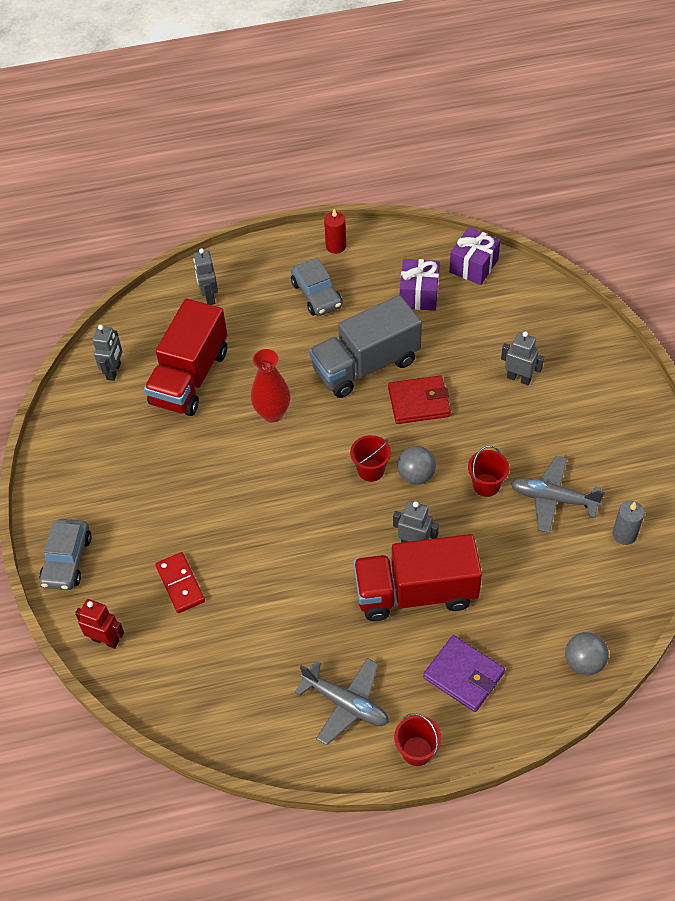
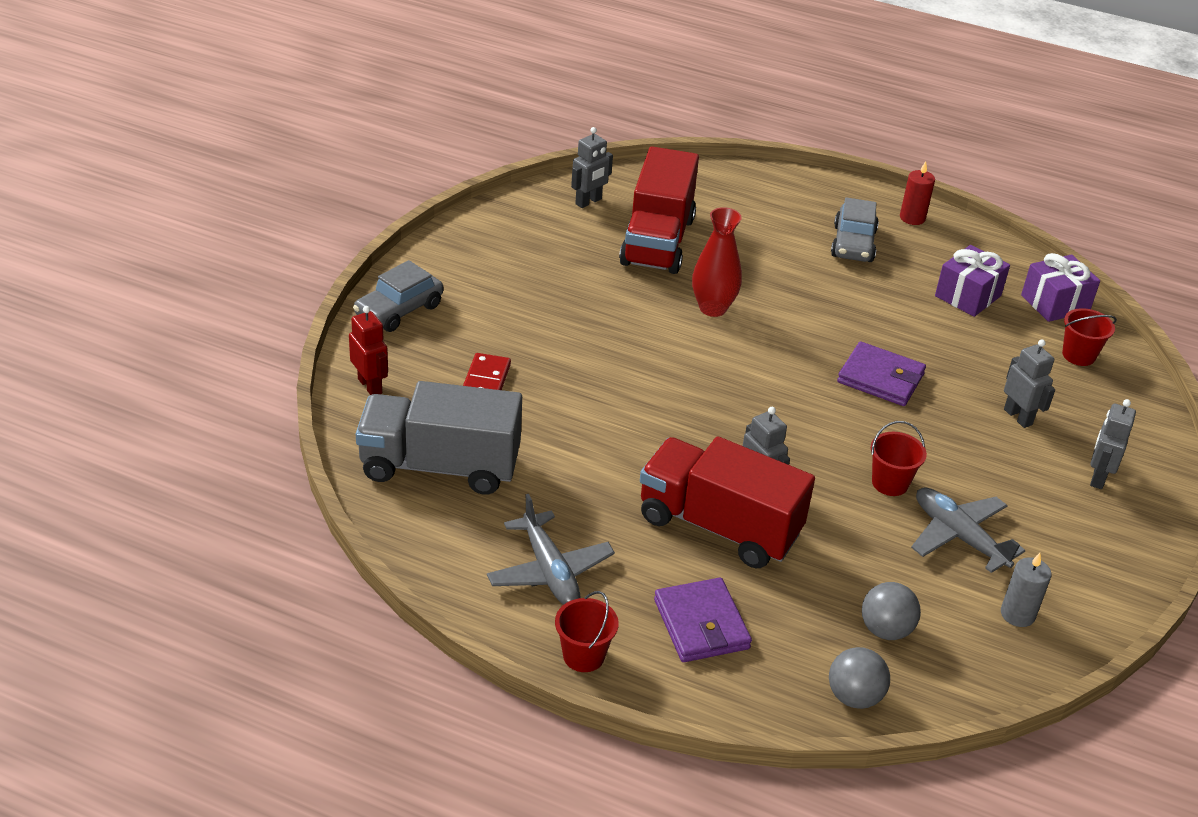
camera: 30 degrees right, 15 degrees down
(190, 377) = (657, 241): red truck -> red truck turned 45 degrees counterclockwise
(209, 297) = (739, 194): grey robot -> grey robot (1098, 477)
(365, 365) = (851, 321): grey truck -> grey truck (440, 466)
(371, 470) = (771, 403): red bucket -> red bucket (1078, 355)
(416, 475) = (817, 433): grey ball -> grey ball (885, 630)
(419, 402) = (880, 378): red wallet -> purple wallet

